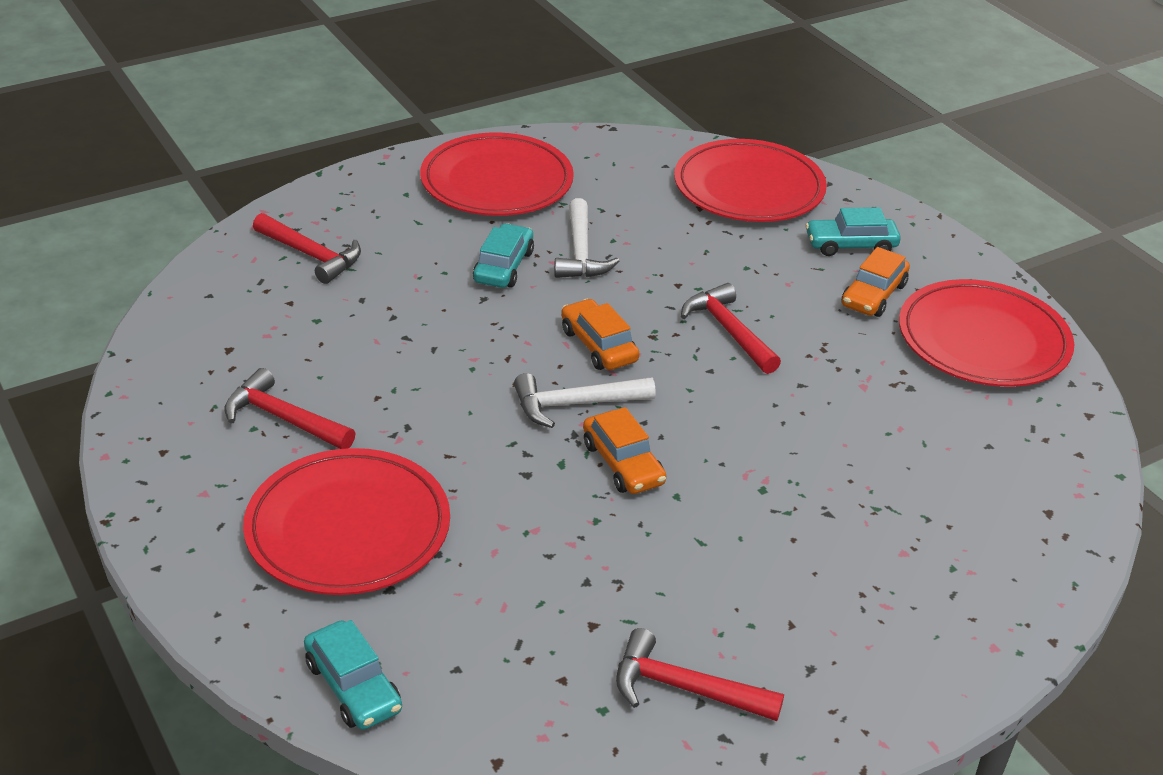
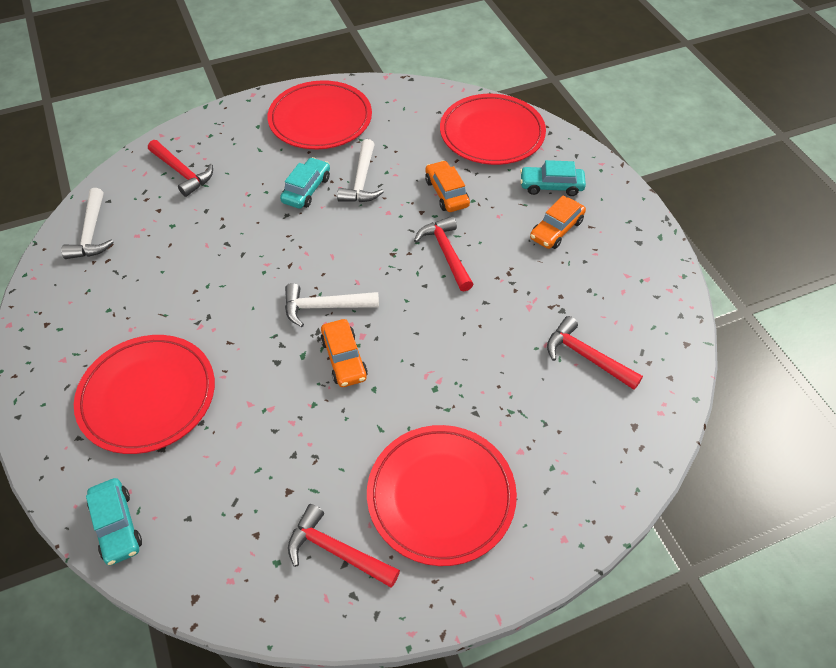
camera: 10 degrees right, 15 degrees up
(196, 336) = (91, 233): none -> white hammer
(284, 418) = (130, 304): red hammer -> red hammer (586, 357)
(598, 345) = (353, 259): orange car -> orange car (446, 193)
(983, 340) = (625, 273): red plate -> red plate (441, 496)

